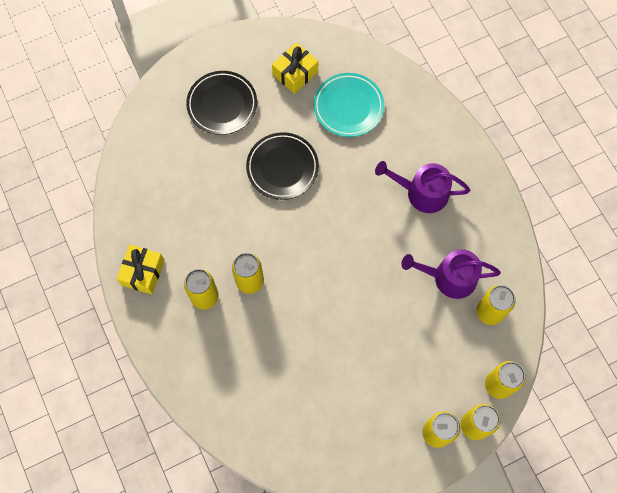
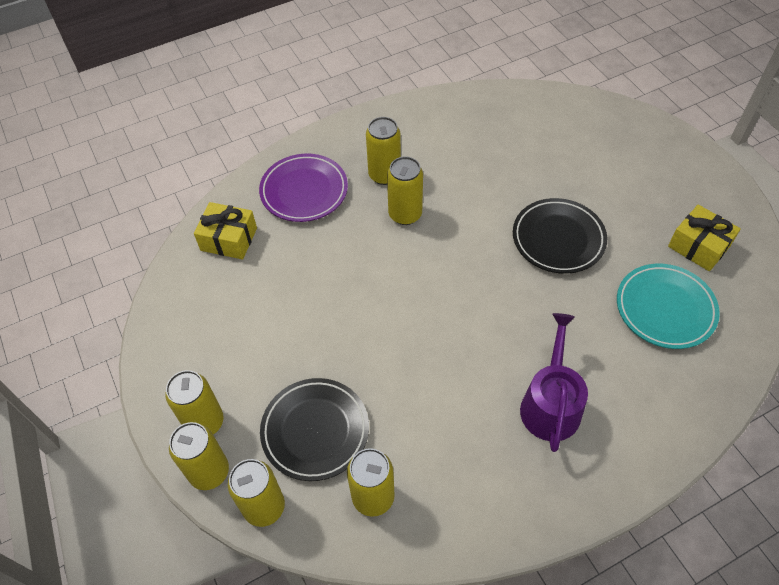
camera: 90 degrees right, 15 degrees down
(143, 272) = (409, 122): yellow gift -> yellow gift (229, 239)
(217, 366) = (304, 191): none -> purple plate
(222, 105) = (631, 175): black plate -> black plate (315, 431)
(449, 277) = (423, 441): purple watering can -> none

